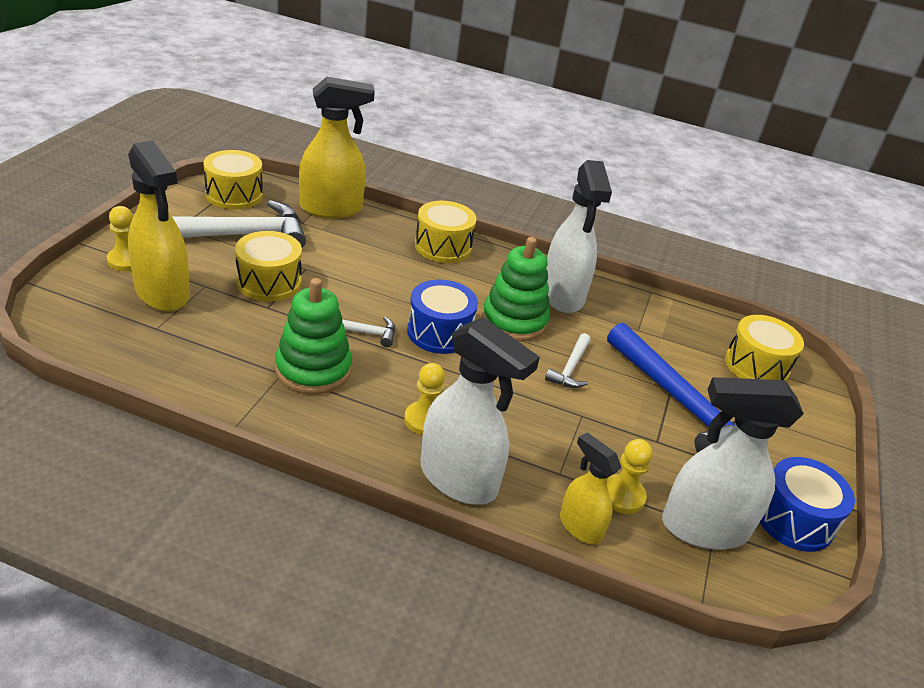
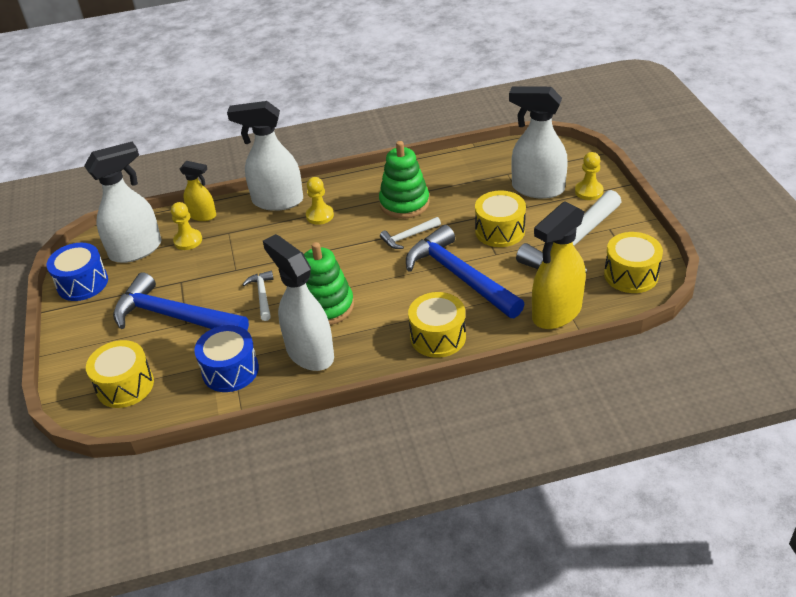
camera: 155 degrees right, 5 degrees up
(163, 293) = (537, 189): yellow spray bottle -> white spray bottle
(364, 272) = (459, 276): none -> blue hammer
(439, 332) = (364, 266): blue drum -> blue drum (230, 370)

